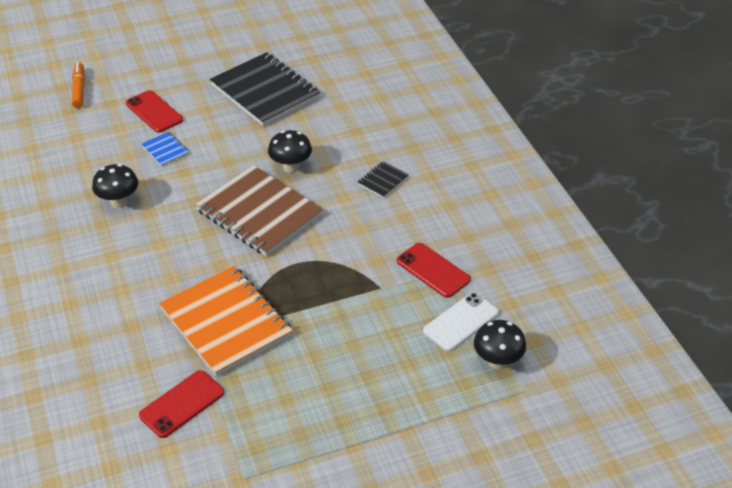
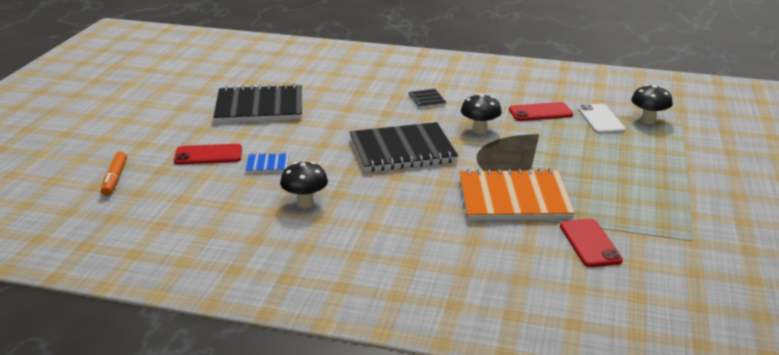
camera: 55 degrees left, 15 degrees down
(79, 89) = (115, 179): orange marker -> orange marker turned 120 degrees counterclockwise
(259, 213) = (402, 150): brown notebook -> black notebook
(291, 167) = (366, 124): black mushroom -> black mushroom (479, 130)

